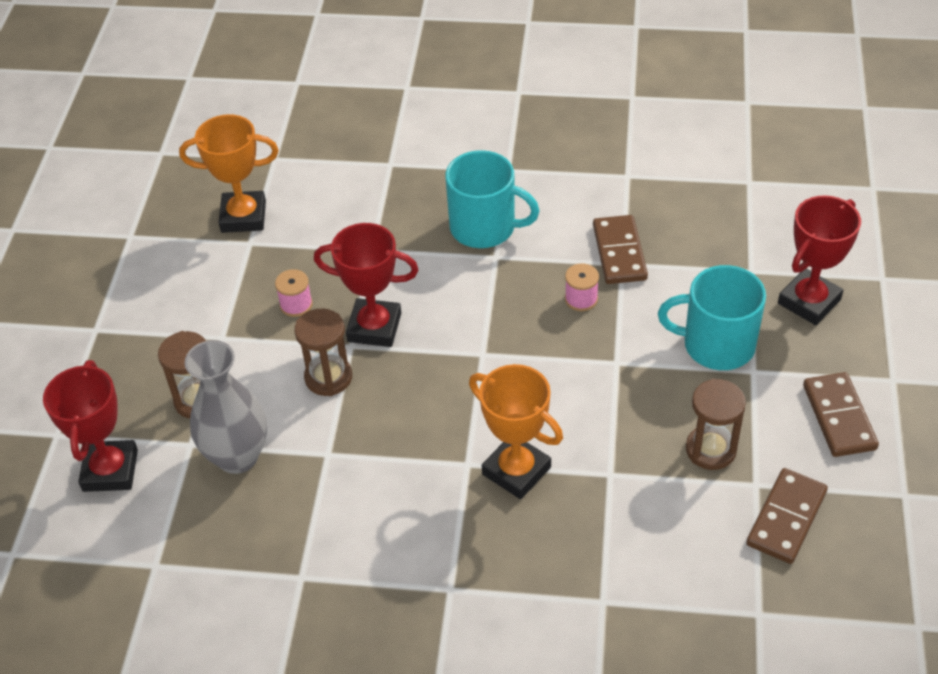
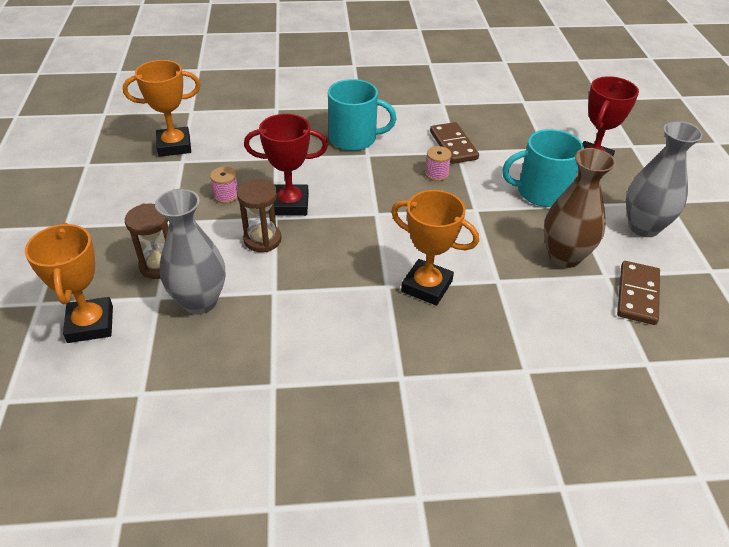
camera: 15 degrees left, 5 degrees down
(110, 470) = (90, 324): red trophy -> orange trophy
(711, 449) = (564, 256): brown hourglass -> brown vase
(839, 417) = (643, 227): brown domino -> grey vase

